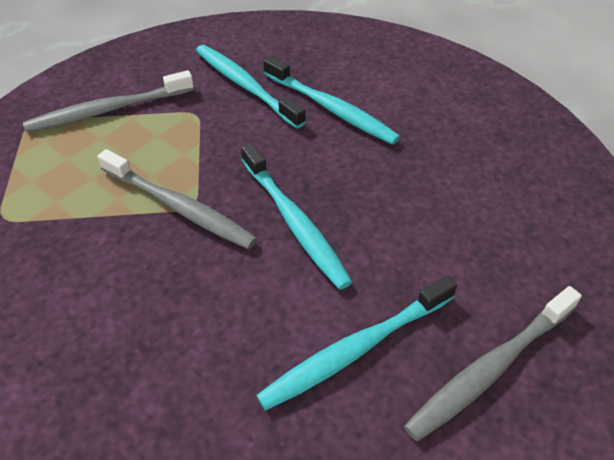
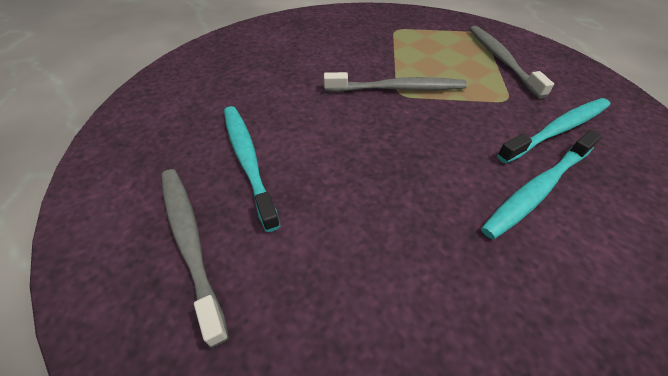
camera: 100 degrees right, 0 degrees up
(180, 207) = (398, 88): grey toothbrush -> grey toothbrush turned 135 degrees counterclockwise
(295, 222) = (376, 143): turquoise toothbrush -> none

